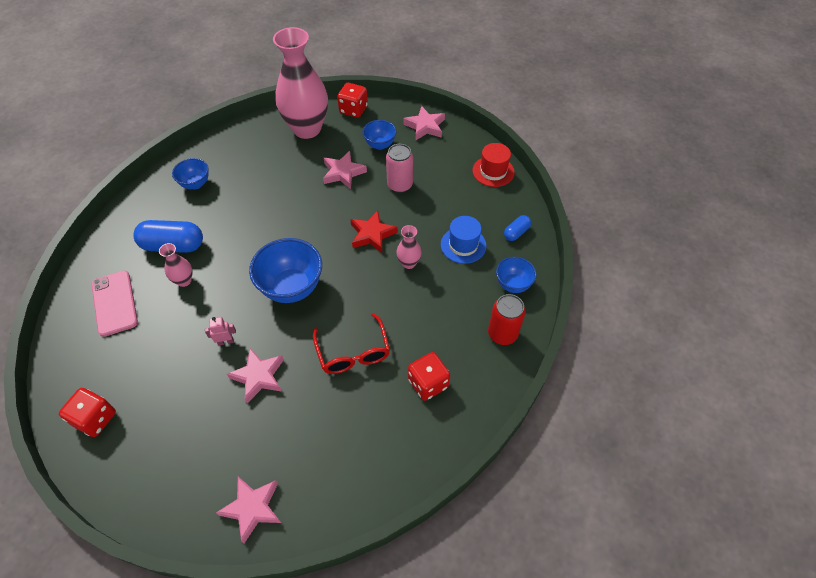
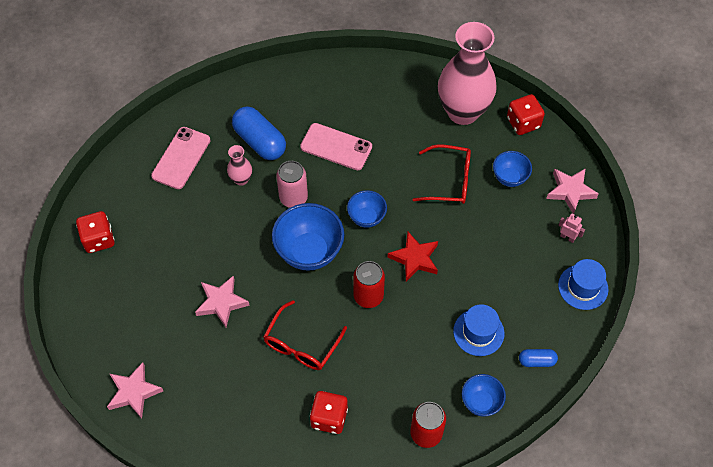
camera: 45 degrees right, 5 degrees up
(195, 184) = (324, 97): blue bowl -> blue bowl (366, 218)
(226, 341) = (225, 255): pink robot -> pink robot (567, 237)
(239, 208) = (336, 147): none -> pink phone
(343, 173) = (449, 180): pink star -> red glasses
(366, 282) = (368, 296): none -> red can
(400, 185) = (485, 232): pink can -> pink can (293, 198)
(408, 263) = (417, 309): pink vase -> none
(493, 171) = (583, 287): red hat -> blue hat

